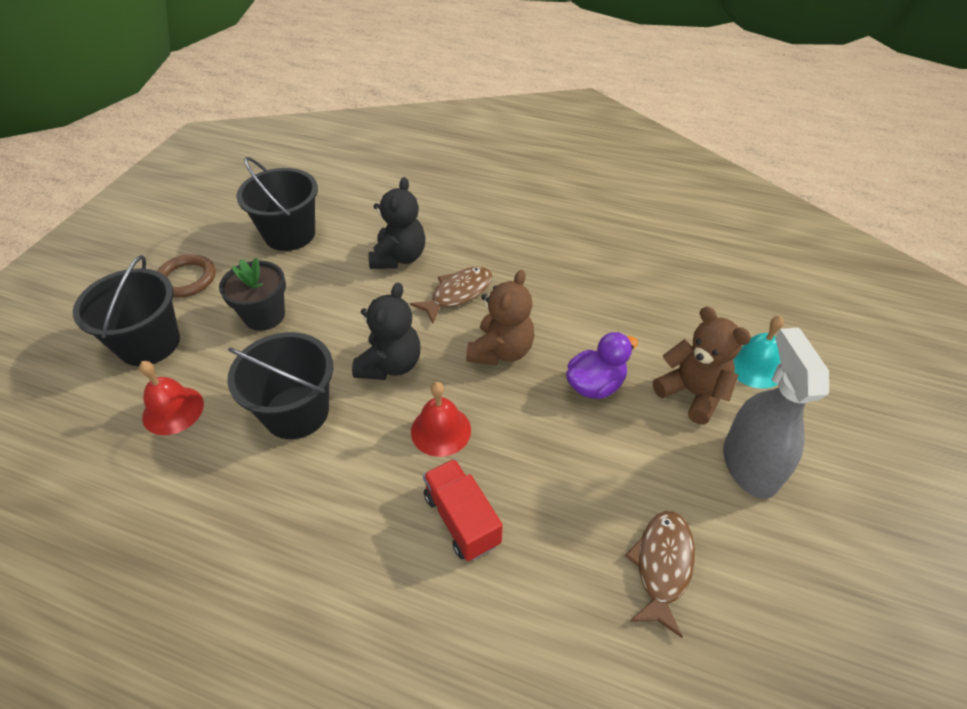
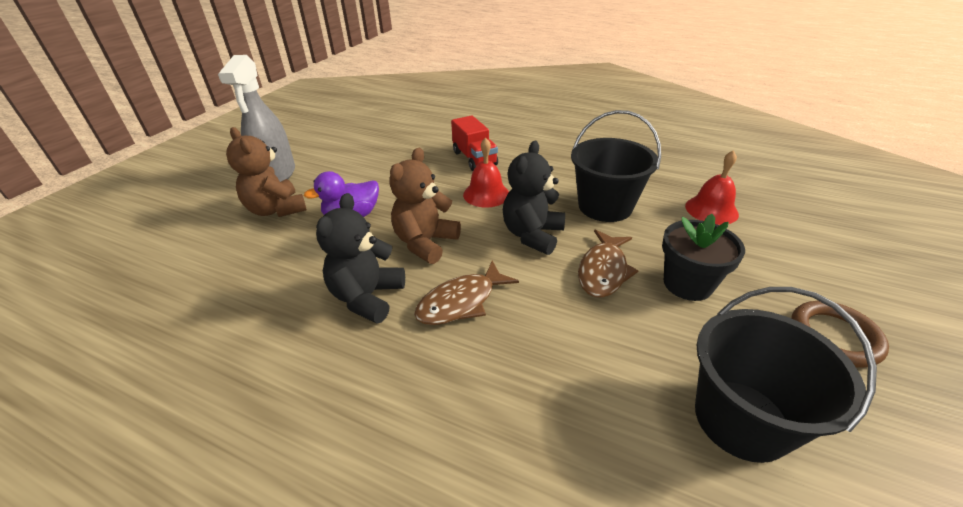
camera: 175 degrees left, 10 degrees down
(149, 343) = (793, 260): black bucket -> none
(399, 257) = (542, 360): black teddy bear -> black teddy bear (367, 297)
(662, 566) = (366, 143): brown fish -> brown fish (603, 271)
(754, 366) = (203, 225): turquoise bell -> none

